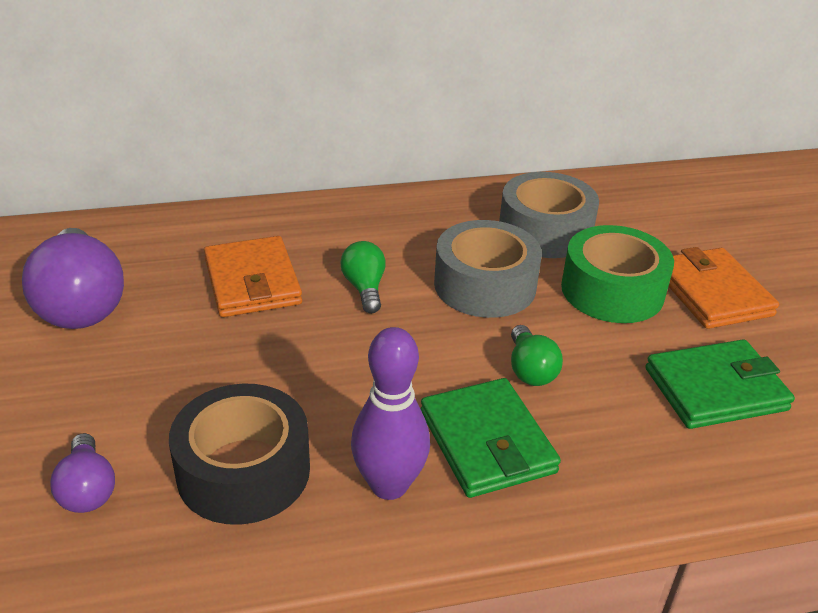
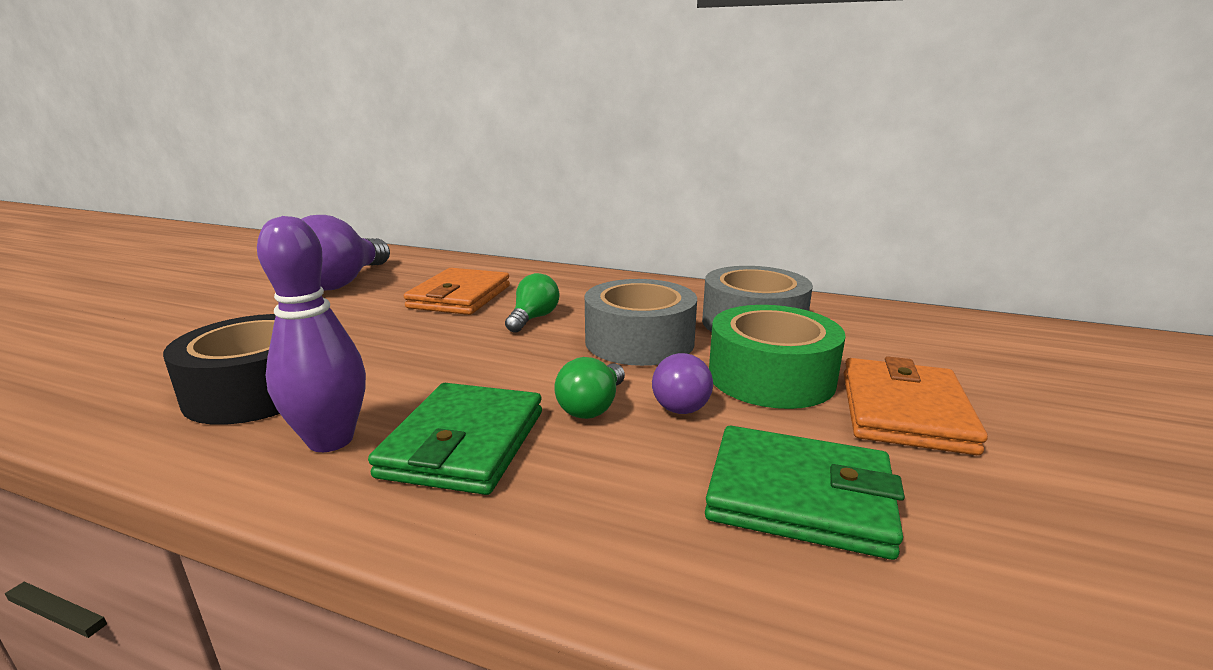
camera: 35 degrees right, 15 degrees down
(88, 489) = (160, 365): purple light bulb -> purple light bulb (683, 402)

